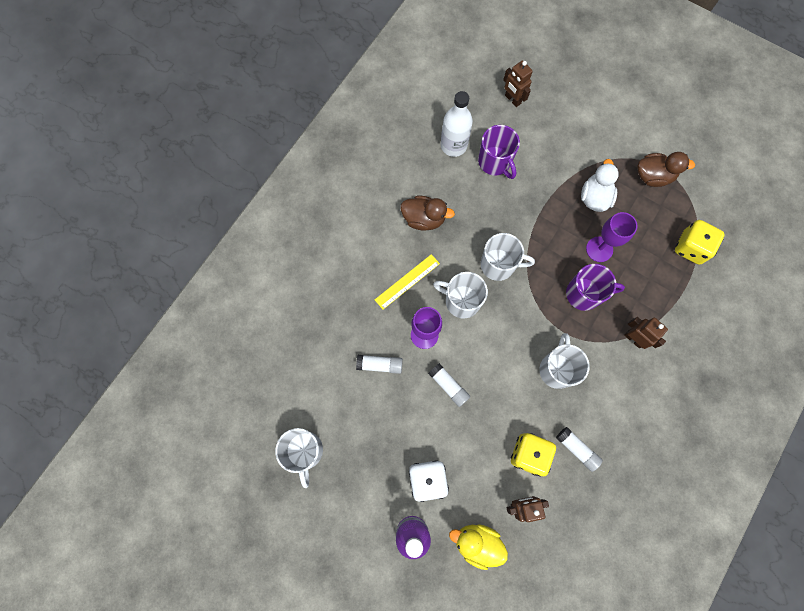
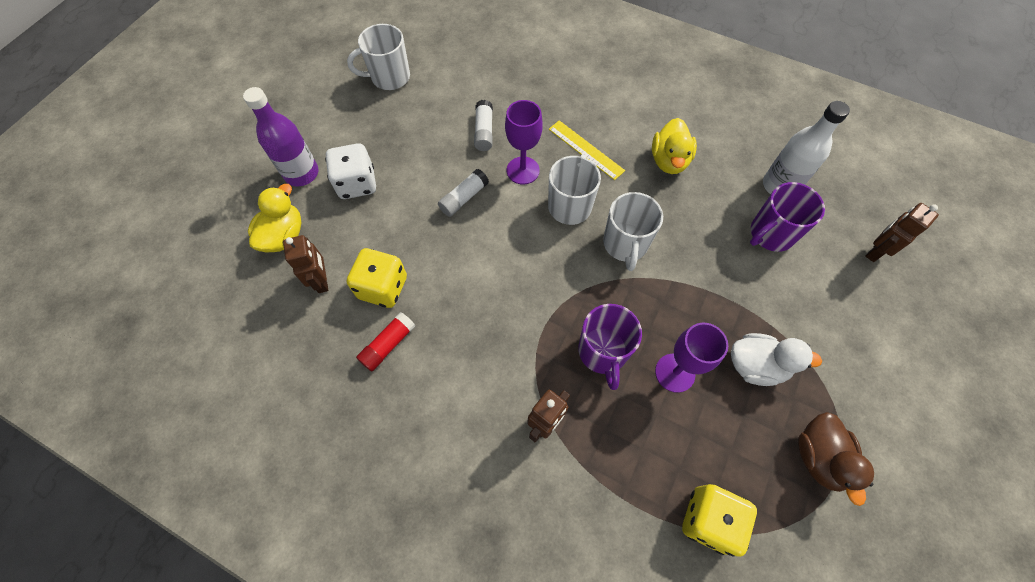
camera: 85 degrees right, 10 degrees down
(424, 219) = (669, 160): brown duck -> yellow duck
(556, 369) = (493, 318): white mug -> none
(577, 449) = (388, 345): white glue stick -> red glue stick

